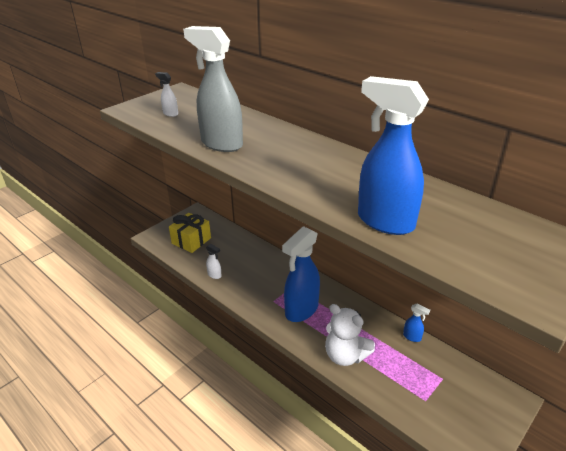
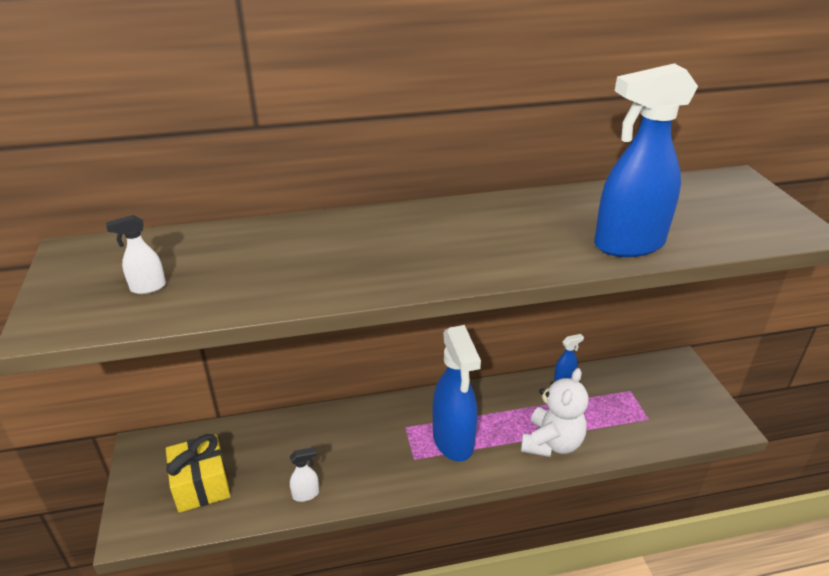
camera: 55 degrees left, 0 degrees up
(221, 144) = (319, 279): grey spray bottle -> none
(345, 355) = (551, 443): white teddy bear -> white teddy bear turned 45 degrees counterclockwise

